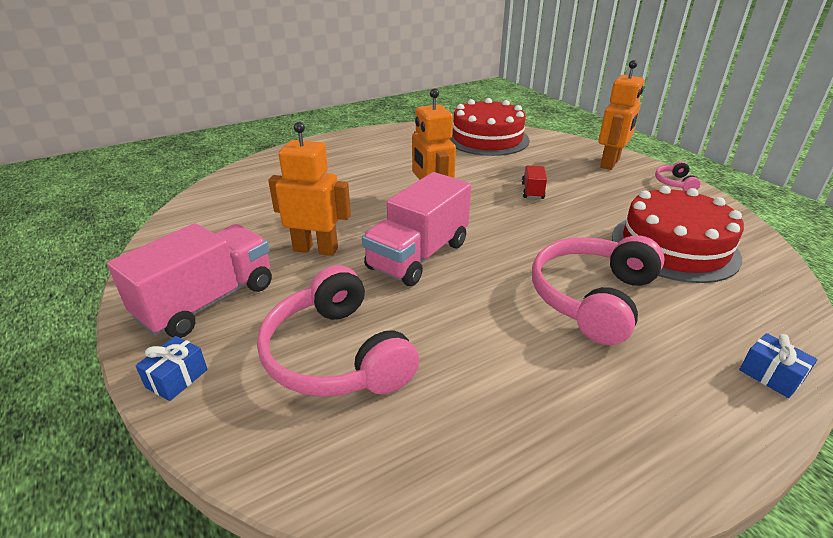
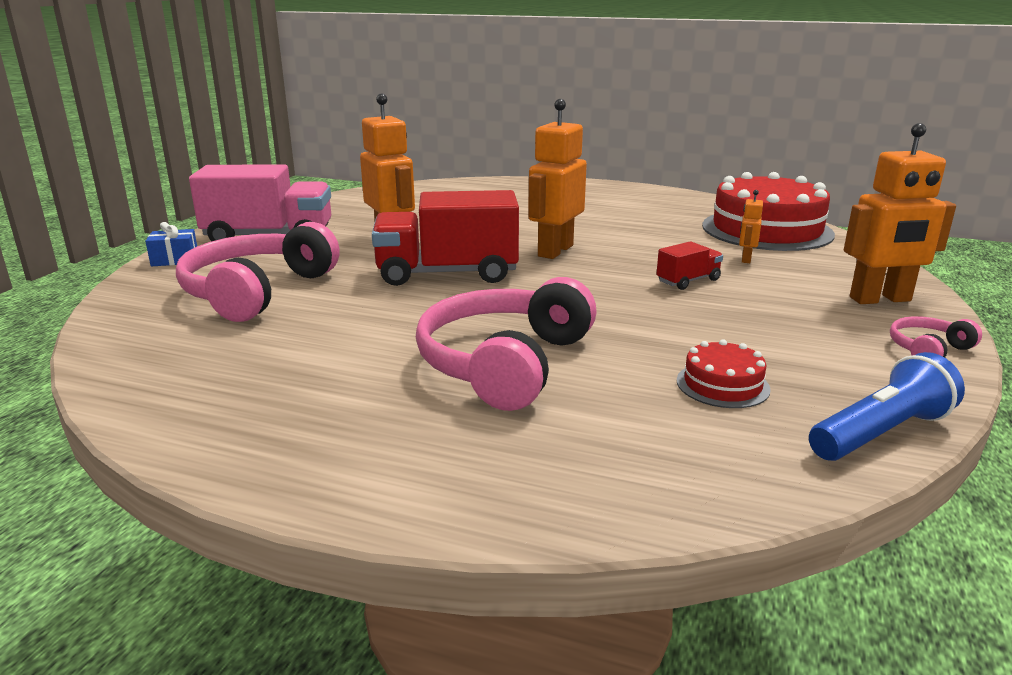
camera: 50 degrees right, 10 degrees down
(418, 256) = (447, 273): pink truck -> red truck
(521, 163) = (745, 259): none -> orange robot
(592, 298) = (505, 363): pink headphones -> pink headphones turned 60 degrees counterclockwise
(674, 246) = (722, 385): red cake -> red cake, size x0.45
(750, 236) = (881, 433): none -> blue flashlight
(770, 375) = (502, 501): blue gift -> none

